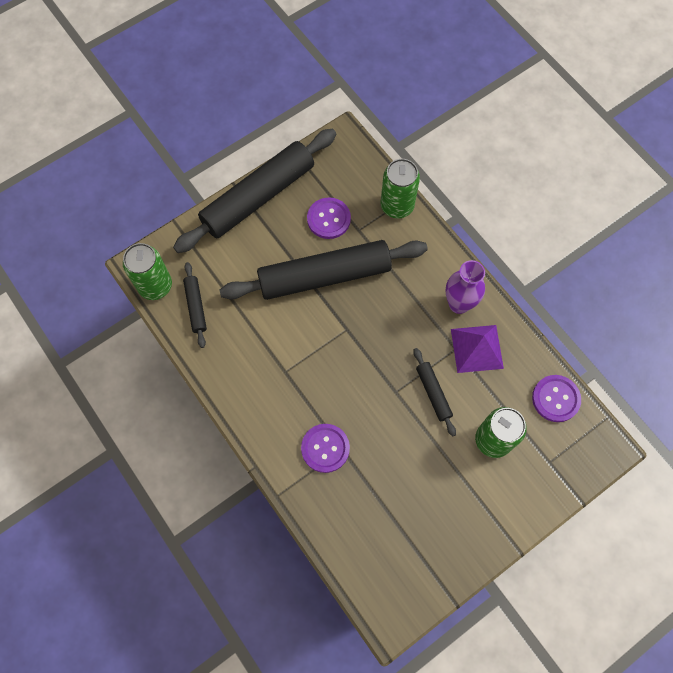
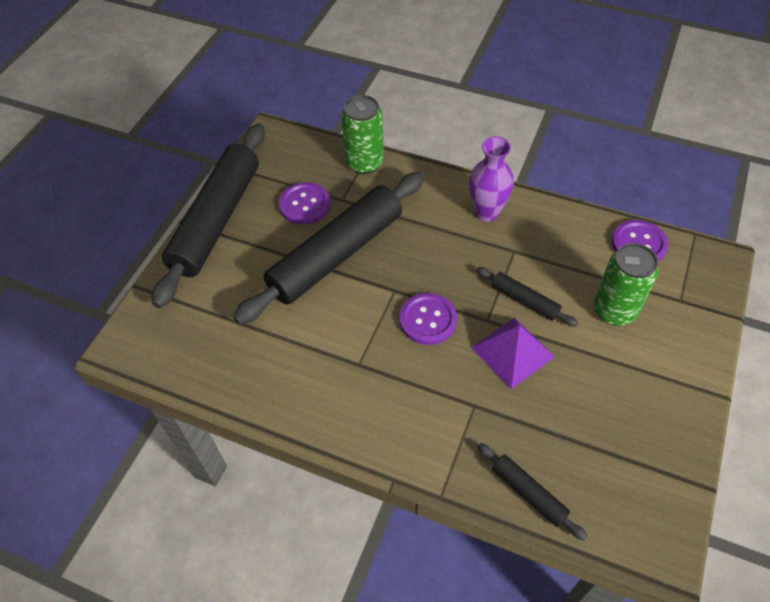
camera: 30 degrees left, 15 degrees down
(155, 286) = (151, 358): green can -> none
(196, 306) = (214, 354): black rolling pin -> black rolling pin (528, 493)
(325, 448) = (457, 415): purple button -> purple button (428, 320)
(476, 348) = (533, 240): purple pyramid -> purple pyramid (512, 352)

